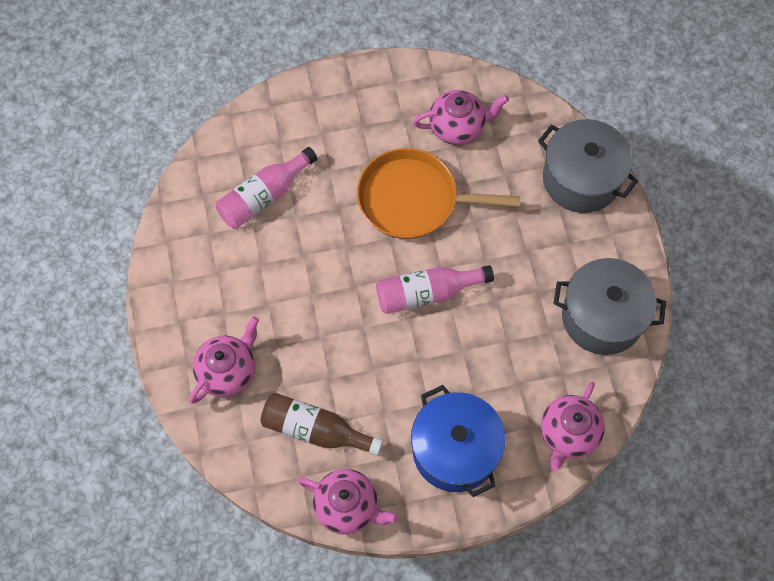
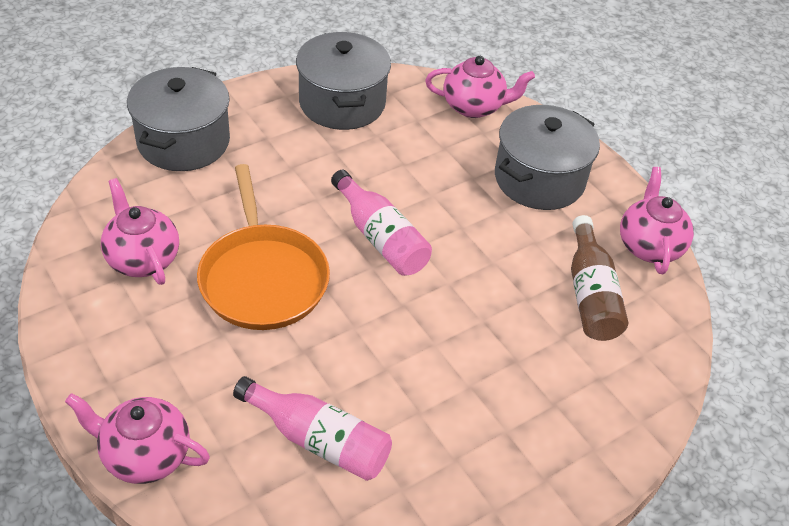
camera: 115 degrees left, 20 degrees down
(228, 371) = (576, 400): pink teapot -> pink teapot (145, 455)
(455, 450) = (539, 179): blue pot -> grey pot

